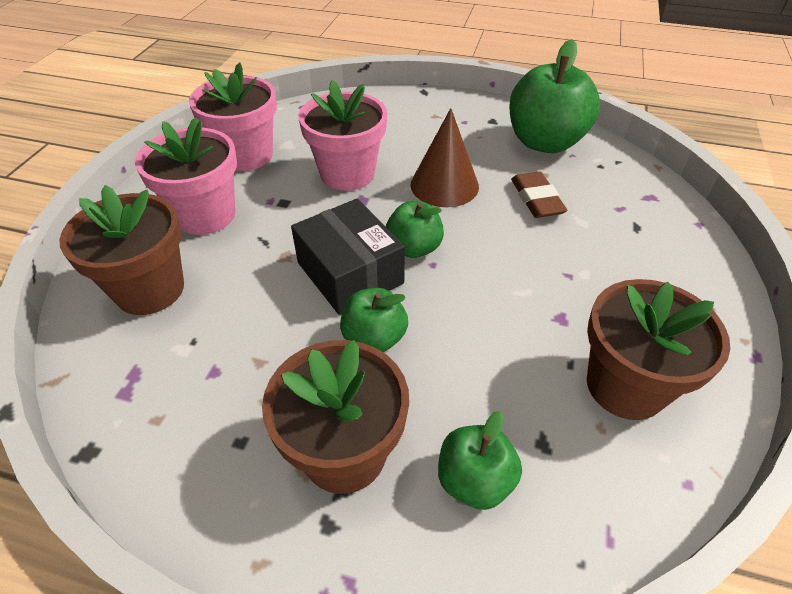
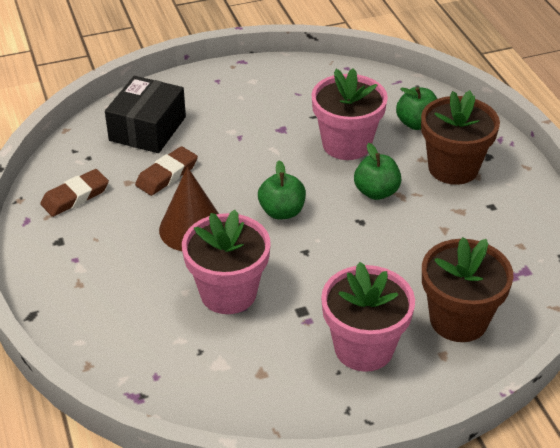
camera: 125 degrees left, 5 degrees down
(246, 155) = (264, 381): pink flower pot -> pink flower pot (346, 144)
(350, 273) = (337, 230): black box -> black box (147, 129)
(544, 142) = (75, 196): green apple -> brown eraser
(625, 386) = (309, 95): brown flower pot -> none

